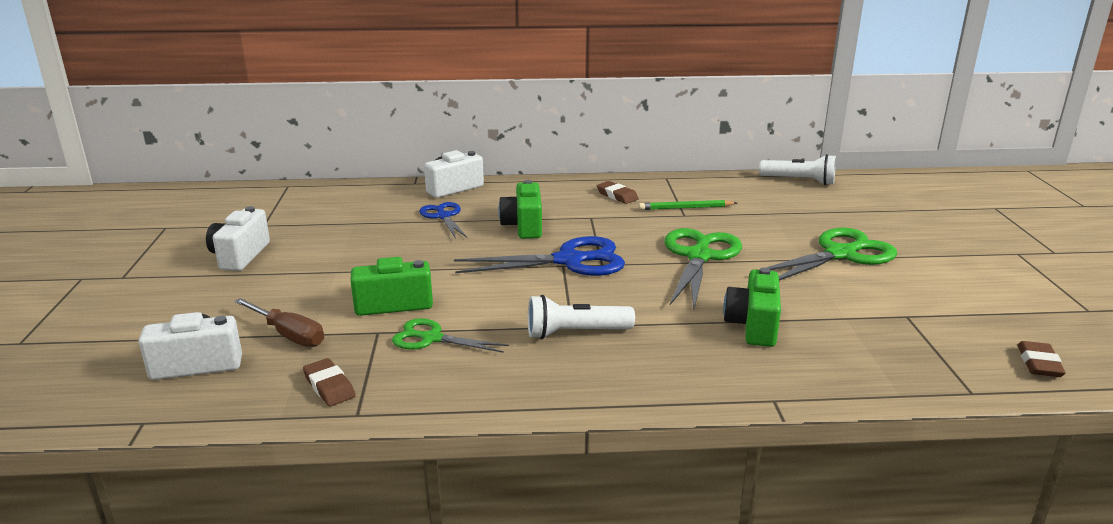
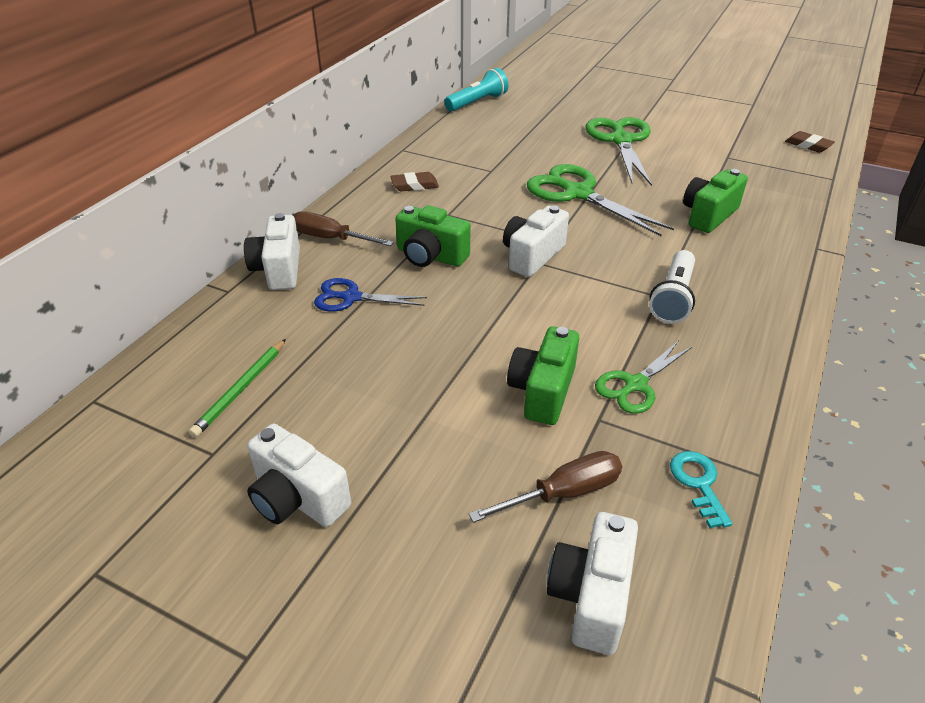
camera: 60 degrees left, 15 degrees up
(329, 386) = (698, 483): brown eraser -> turquoise key
(507, 191) = (331, 238): none -> brown screwdriver
(569, 261) = (532, 256): blue scissors -> white camera
(686, 208) = (477, 165): green pencil -> green pencil (241, 389)
(753, 326) = (708, 215): green camera -> green camera turned 90 degrees clockwise
(799, 181) = (477, 102): white flashlight -> turquoise flashlight

